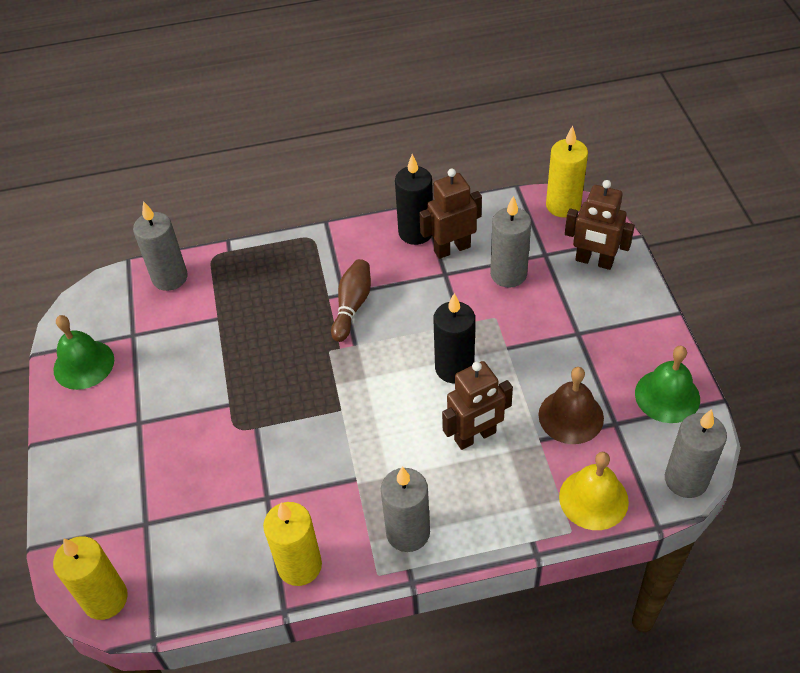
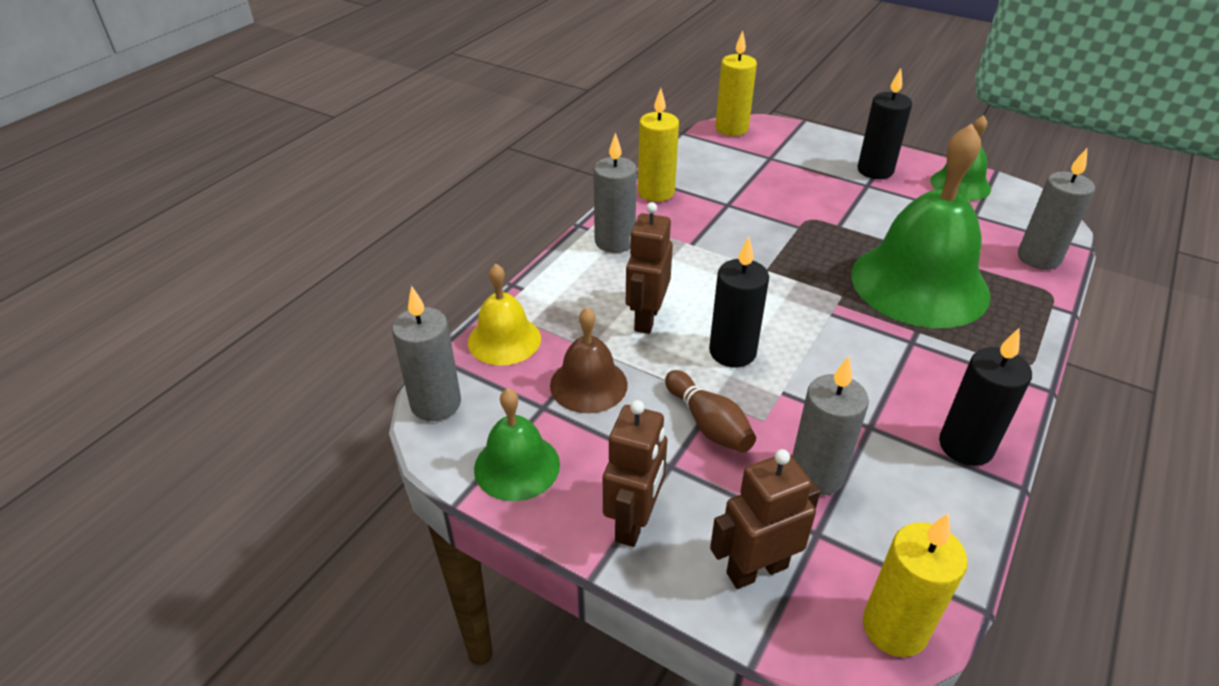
camera: 130 degrees right, 10 degrees down
(105, 431) = (875, 170): none -> black candle
(269, 320) = (919, 284): none -> green bell
(352, 306) = (887, 337): brown bowling pin -> brown bowling pin (708, 424)
(452, 248) = (907, 457): brown robot -> brown robot (634, 522)

